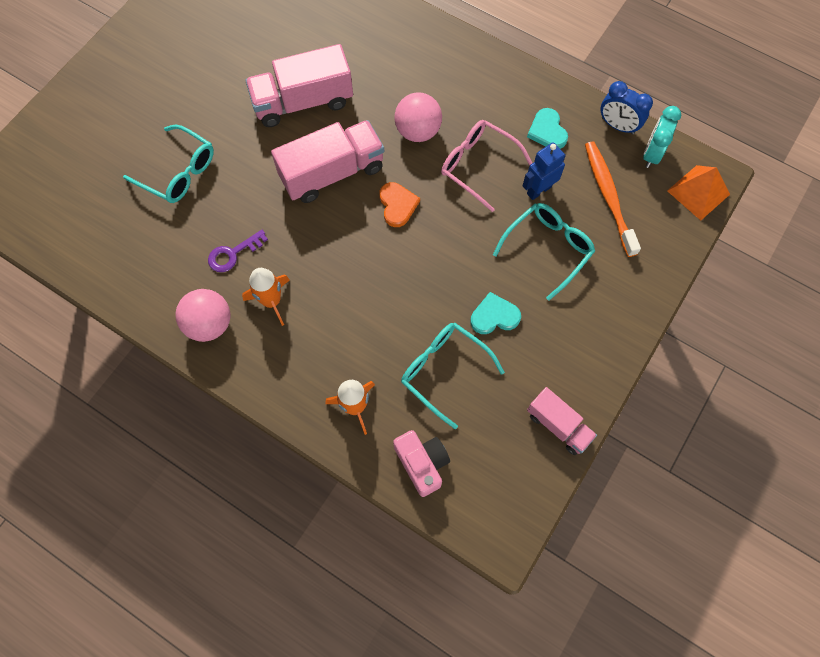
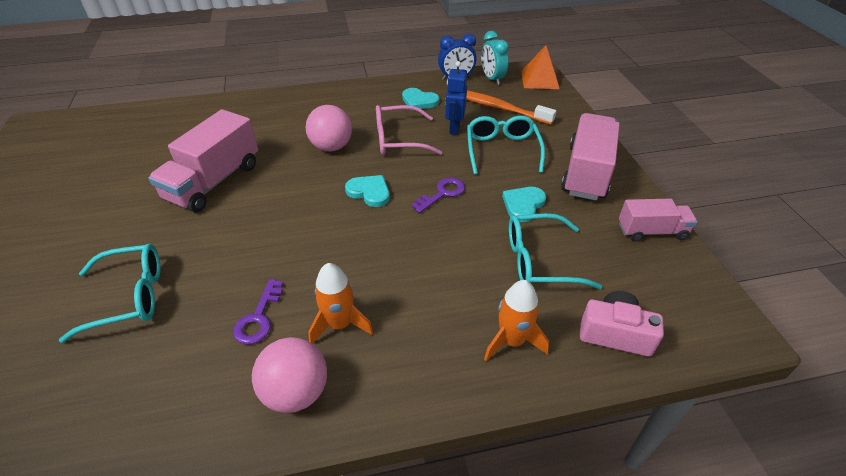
camera: 45 degrees left, 25 degrees down
(332, 173) = (291, 206): pink truck -> pink truck (586, 172)
(397, 205) = (369, 192): orange heart -> turquoise heart
(447, 252) = (442, 193): none -> purple key

